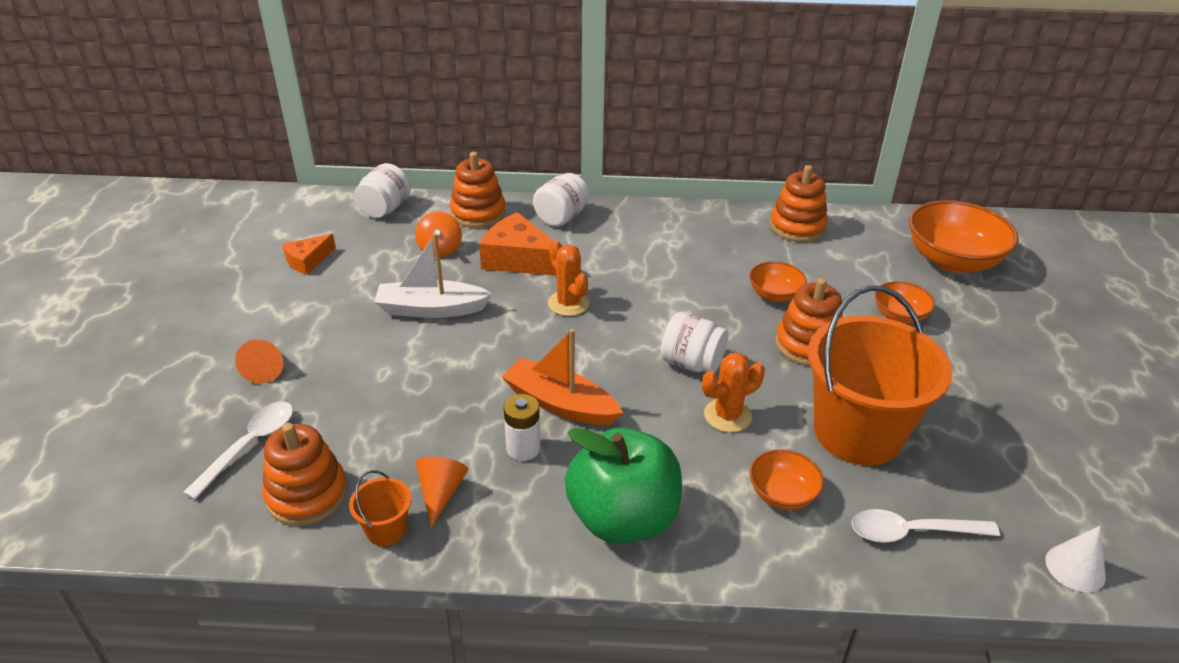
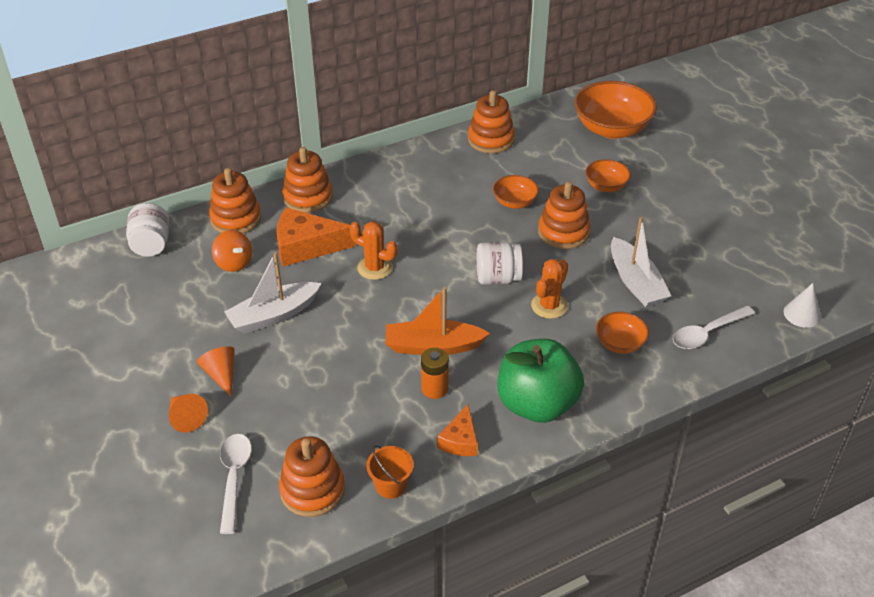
camera: 30 degrees left, 5 degrees up
(308, 260) = (129, 316): orange cheese -> orange cheese (460, 440)
(441, 493) = (405, 444): orange cone -> orange cone (221, 374)
(523, 448) = (434, 389): white battery -> orange battery
(561, 217) = (308, 197): white jar -> orange stacking toy
(858, 433) = (635, 282): orange bucket -> white boat

